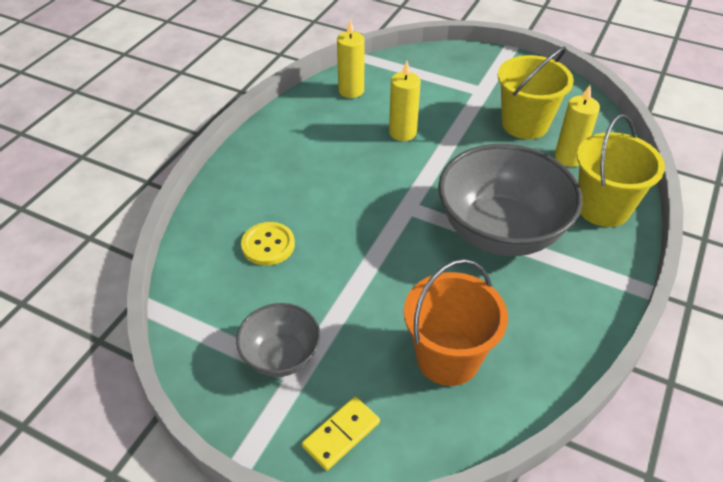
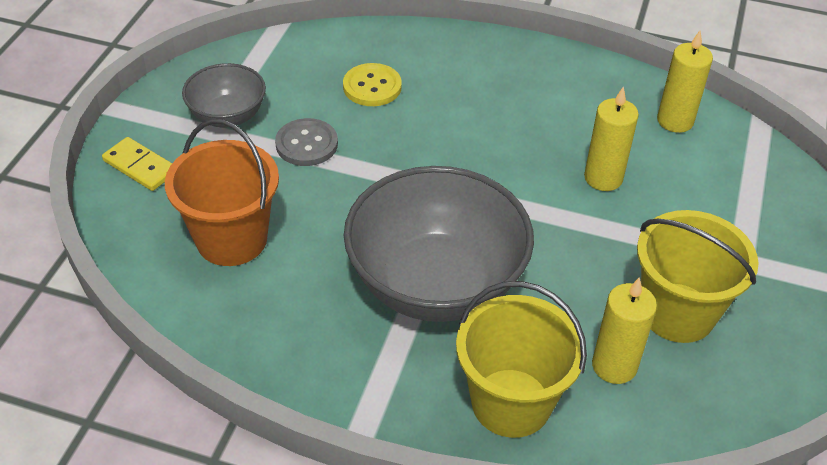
camera: 80 degrees right, 0 degrees up
(334, 297) = (306, 144): none -> grey button

